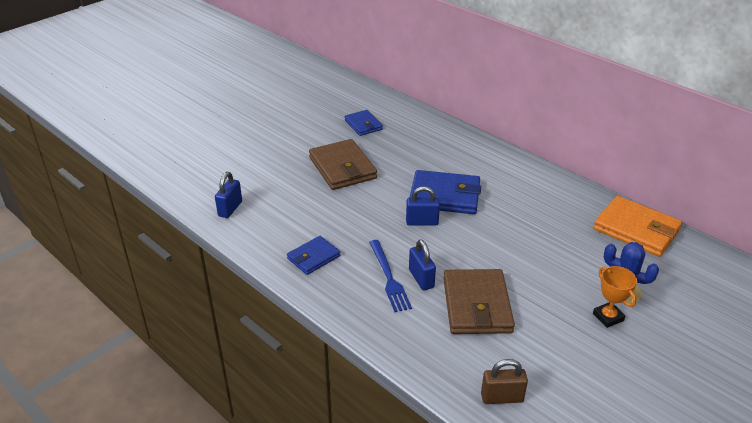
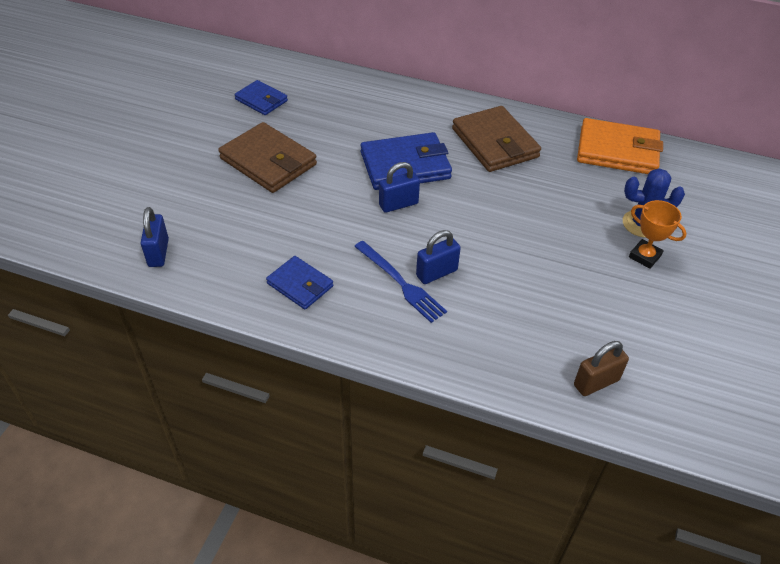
camera: 25 degrees left, 10 degrees up
(313, 257) = (300, 285): blue wallet -> blue wallet turned 75 degrees counterclockwise
(421, 279) = (436, 273): blue padlock -> blue padlock turned 75 degrees counterclockwise
(476, 305) = (512, 285): brown wallet -> brown wallet (494, 143)

